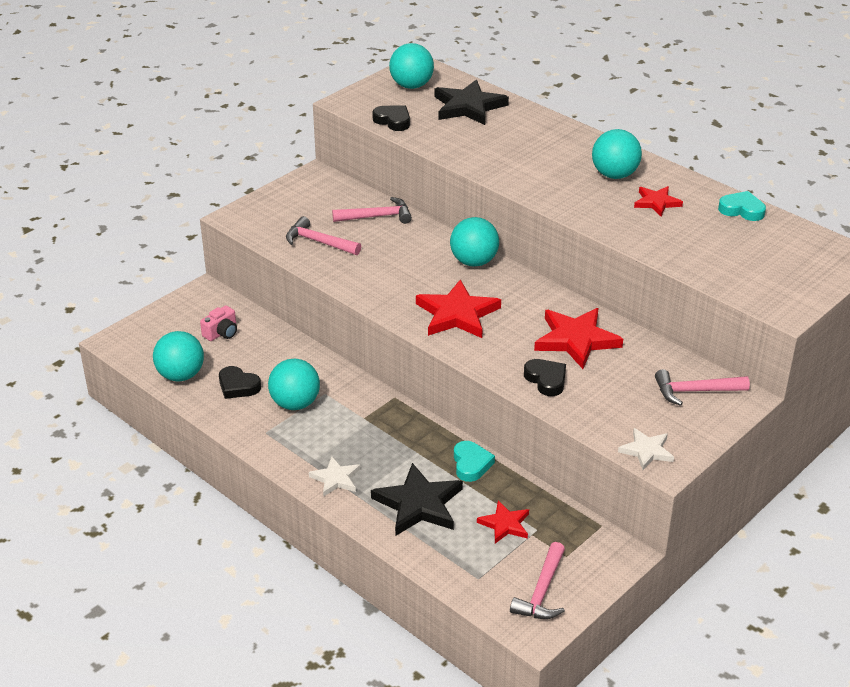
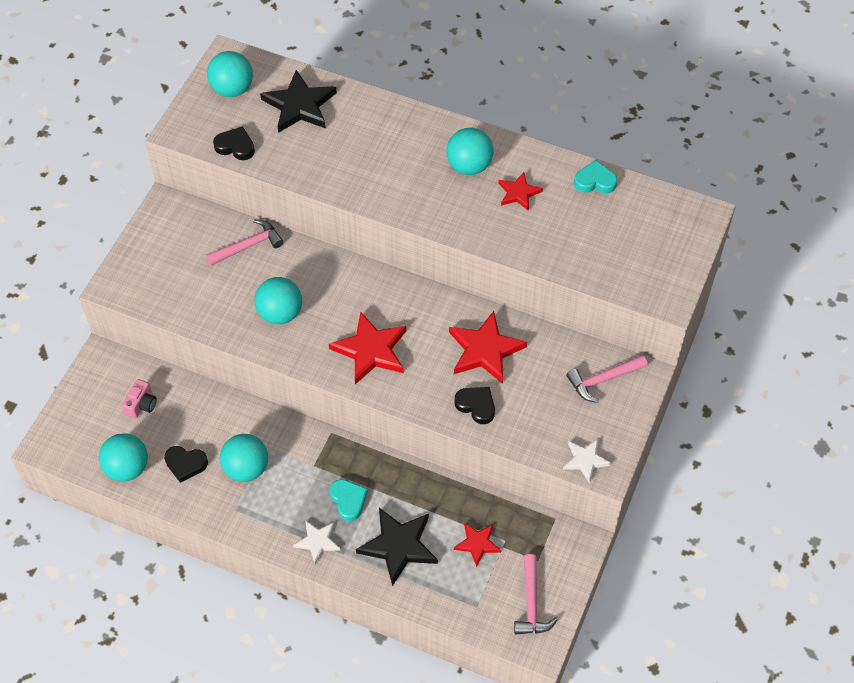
camera: 20 degrees left, 20 degrees up
(319, 242) = (207, 296): pink hammer -> none
(471, 464) = (426, 488): turquoise heart -> turquoise heart (348, 500)
(474, 262) = (360, 279): turquoise ball -> turquoise ball (280, 313)

